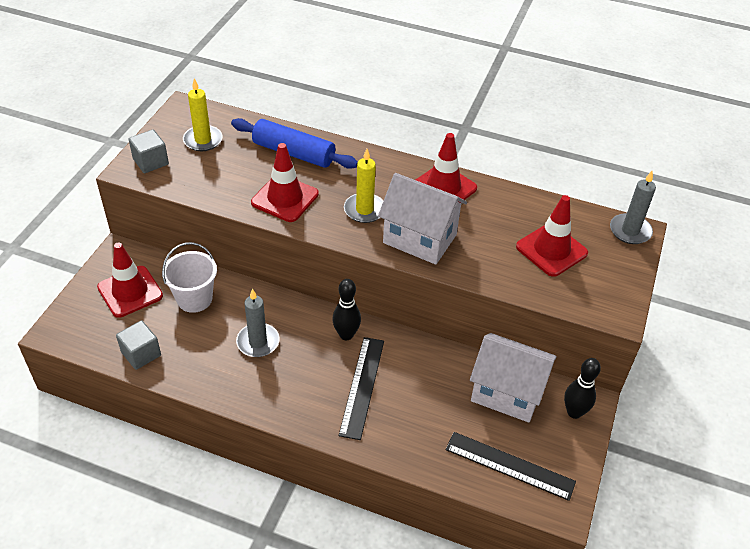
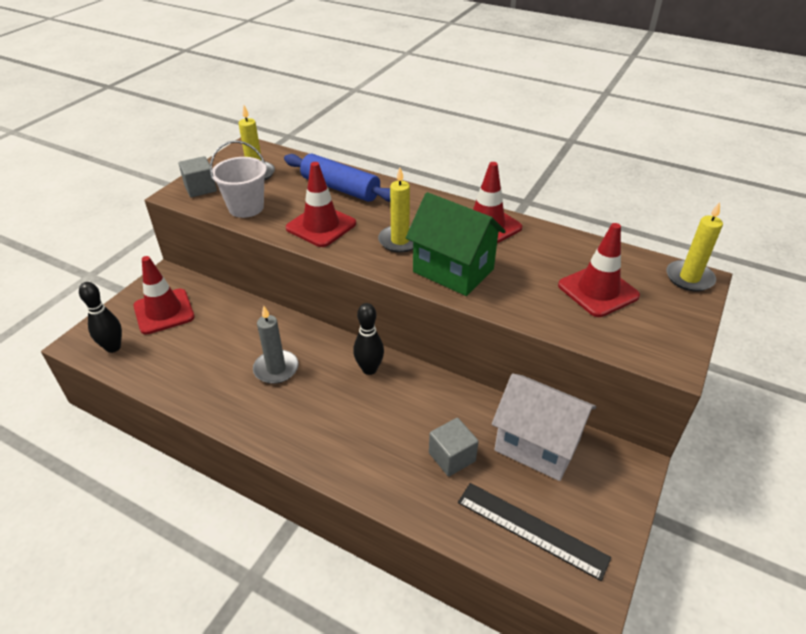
camera: 10 degrees right, 5 degrees down
(141, 354) = (155, 370): grey cube -> grey cube (452, 457)
(194, 299) = (224, 323): white bucket -> white bucket (246, 207)
(362, 386) = (376, 423): black ruler -> none
(419, 239) = (453, 271): white house -> green house
(574, 412) = (614, 474): black bowling pin -> black bowling pin (113, 347)
(630, 231) = (689, 278): grey candle -> yellow candle

